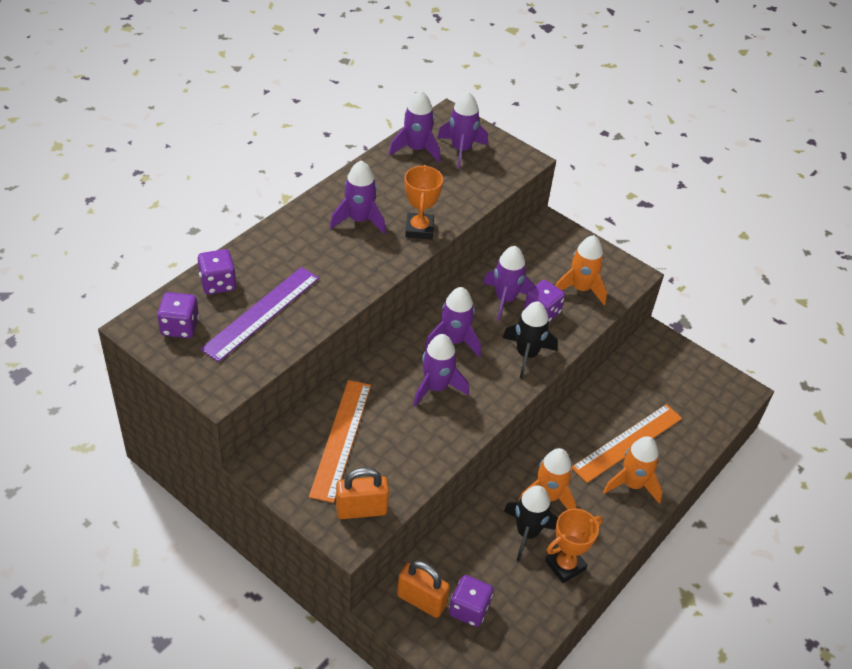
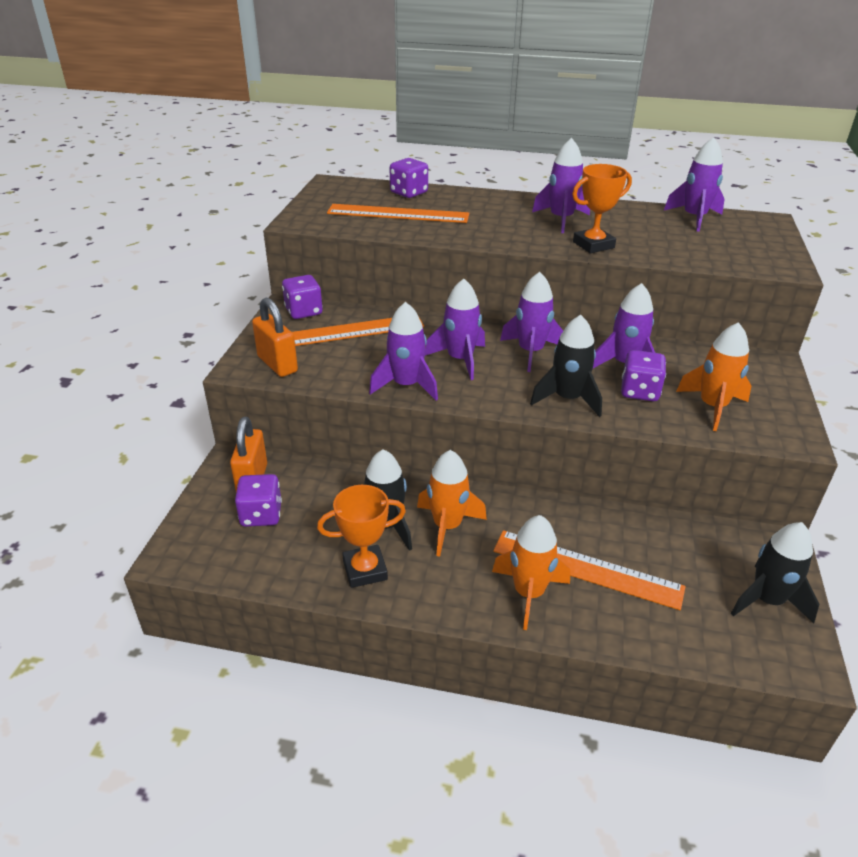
camera: 65 degrees right, 10 degrees down
(180, 327) = (347, 193): purple dice -> purple dice (304, 311)
(261, 313) = (398, 214): purple ruler -> orange ruler
(461, 150) = (734, 236): purple rocket -> purple rocket (406, 385)
(565, 565) = (365, 570): orange trophy -> orange trophy turned 45 degrees counterclockwise
(693, 374) = (767, 600): none -> black rocket

